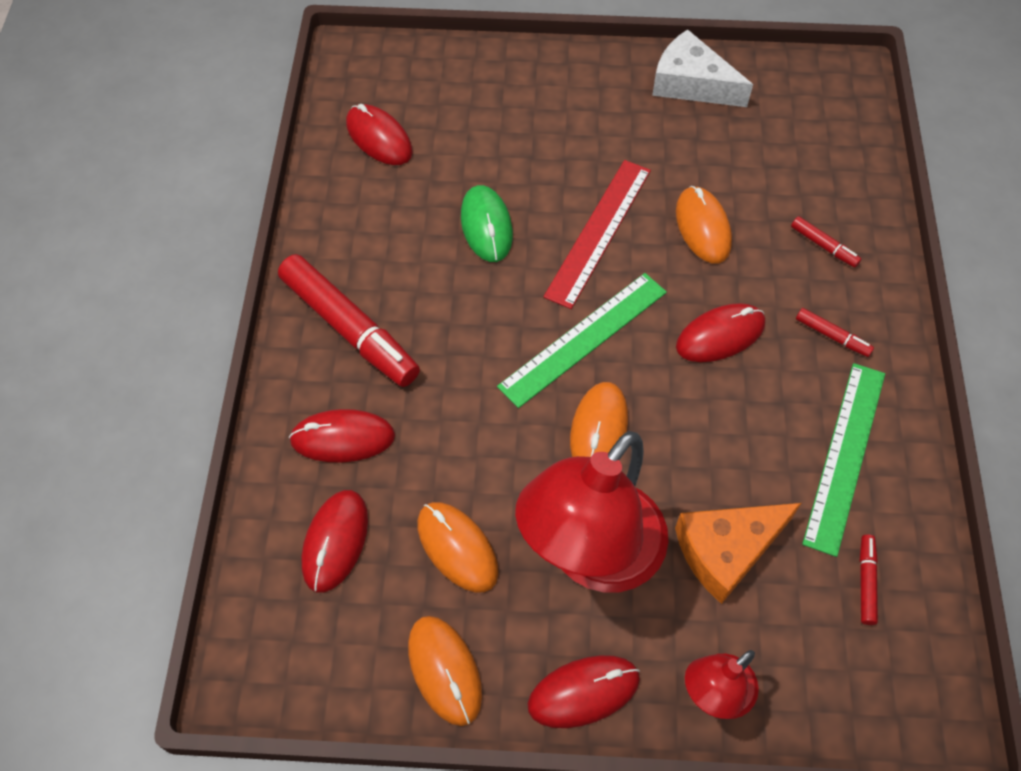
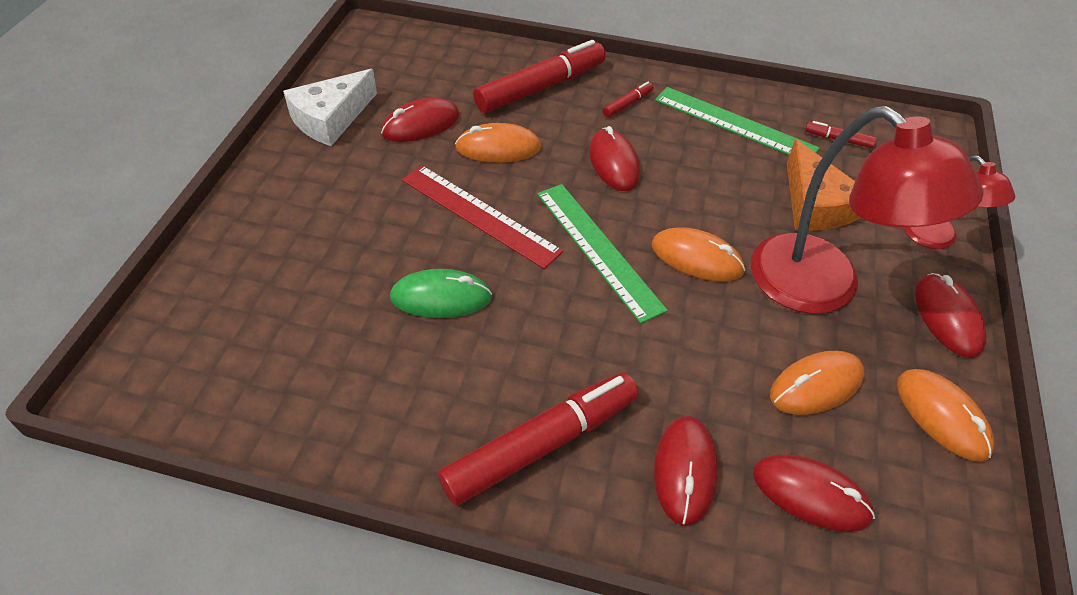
camera: 80 degrees left, 10 degrees down
(379, 138) = (272, 376): red mouse -> red mouse (421, 124)
(444, 670) = (942, 416): orange mouse -> orange mouse turned 75 degrees clockwise
(824, 246) = (541, 87): red marker -> red marker, size x2.30

